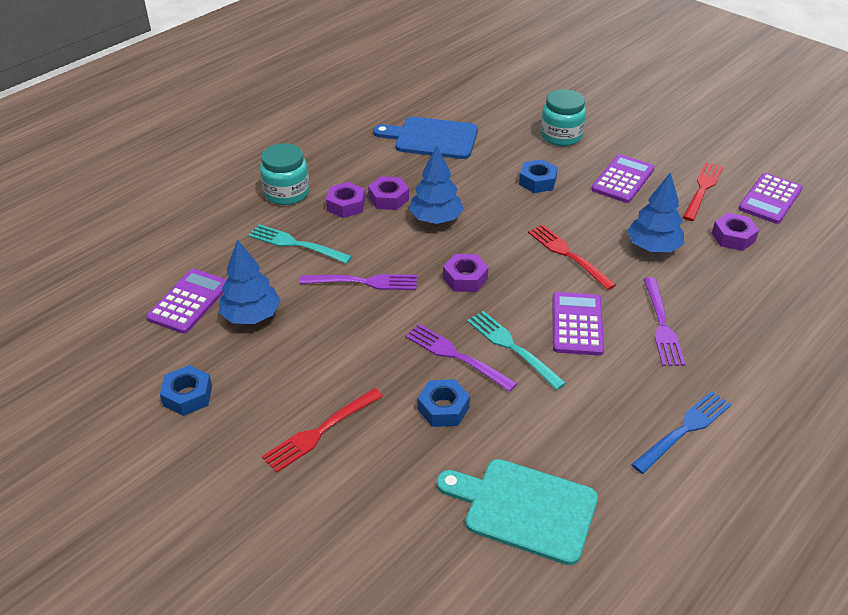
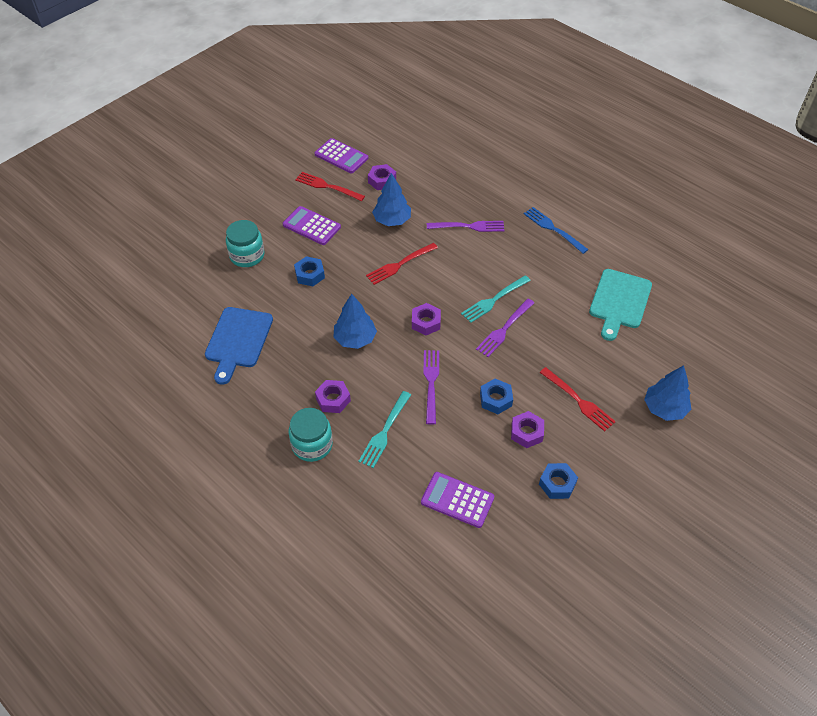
camera: 90 degrees left, 10 degrees up
(251, 316) = (472, 453): blue tree -> blue tree (664, 408)
(388, 198) = (325, 370): purple nut -> purple nut (526, 432)
(443, 408) = (551, 336): blue nut -> blue nut (495, 399)
(577, 324) = (470, 266): purple calculator -> none

